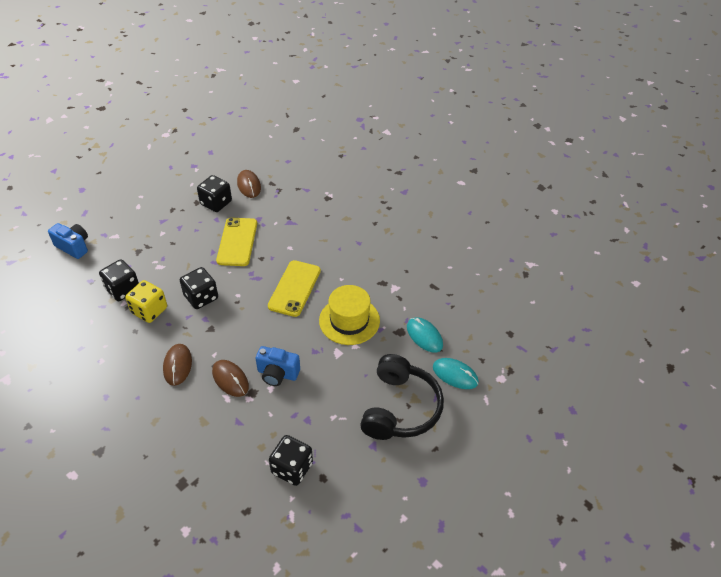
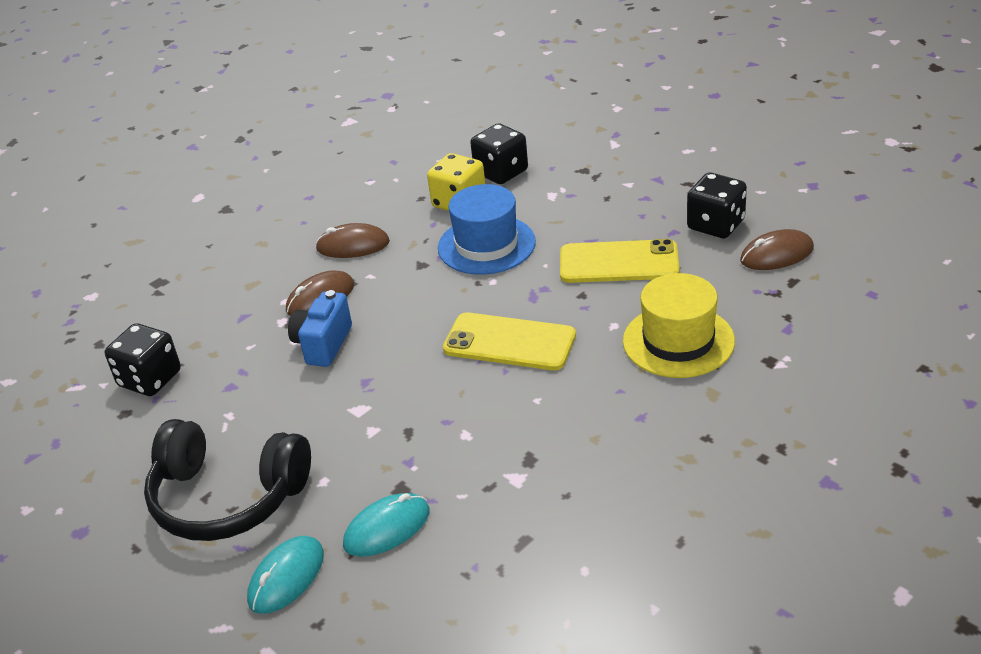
camera: 95 degrees right, 10 degrees down
(74, 247) = (585, 115): blue camera -> none
(201, 297) = (486, 245): black dice -> blue hat
(349, 320) = (431, 418): yellow hat -> yellow hat (678, 341)

